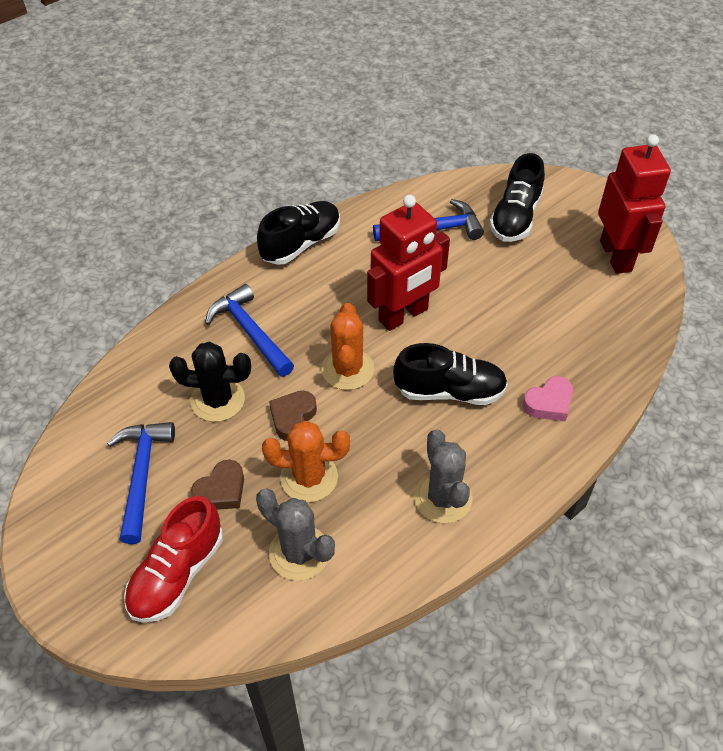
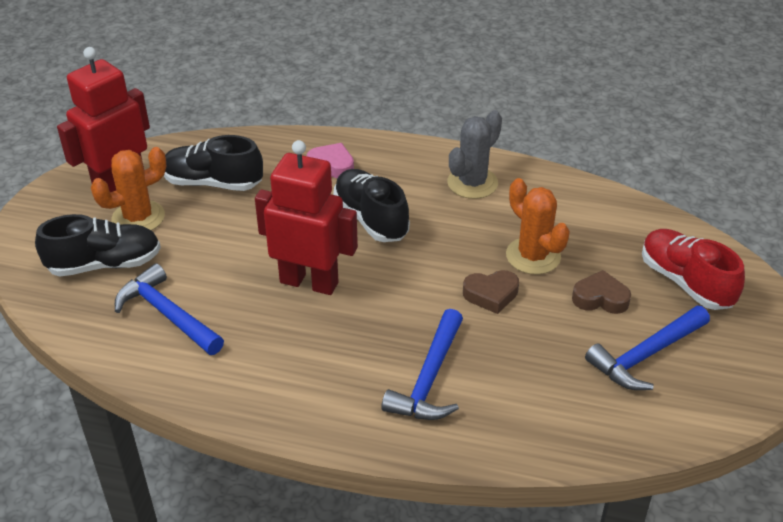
camera: 125 degrees left, 10 degrees down
(177, 573) = (685, 282): red shoe -> red shoe turned 120 degrees counterclockwise
(217, 400) = (525, 354): black cactus -> none
(299, 553) = (595, 230): grey cactus -> none
(301, 244) = (271, 410): black shoe -> black shoe (213, 183)
(347, 369) = (407, 287): orange cactus -> orange cactus (138, 217)

